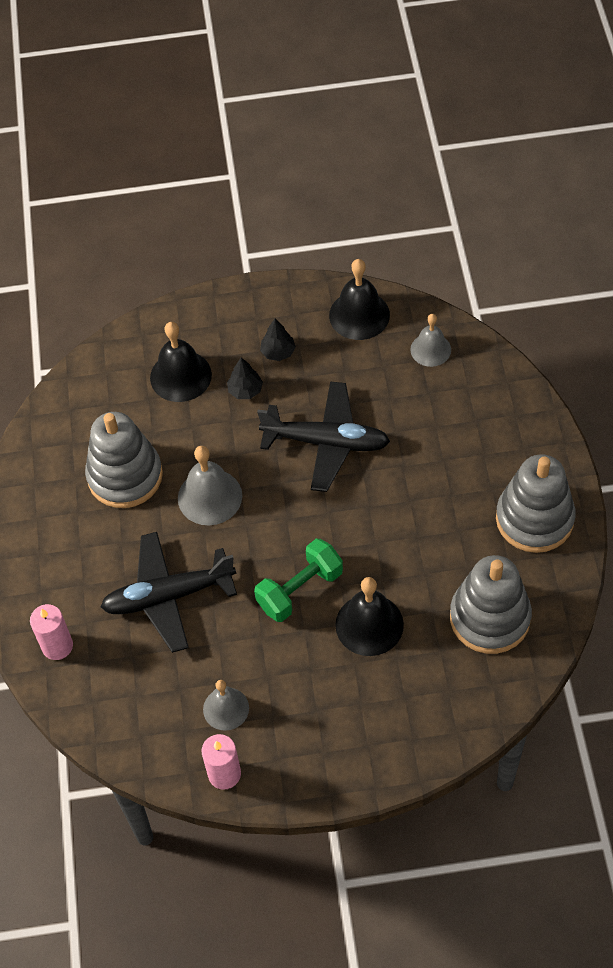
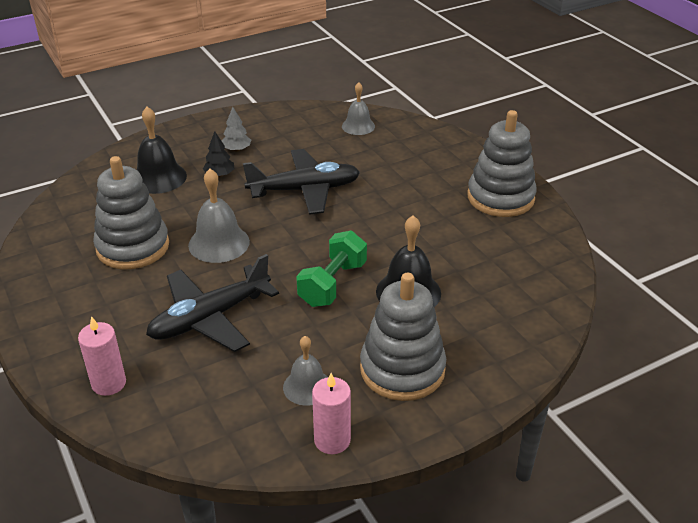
camera: 25 degrees left, 20 degrees down
(278, 352) = (236, 149): black tree -> grey tree
(359, 315) = (292, 119): black bell -> none
(490, 618) = (507, 263): grey stacking toy -> grey stacking toy (402, 369)

